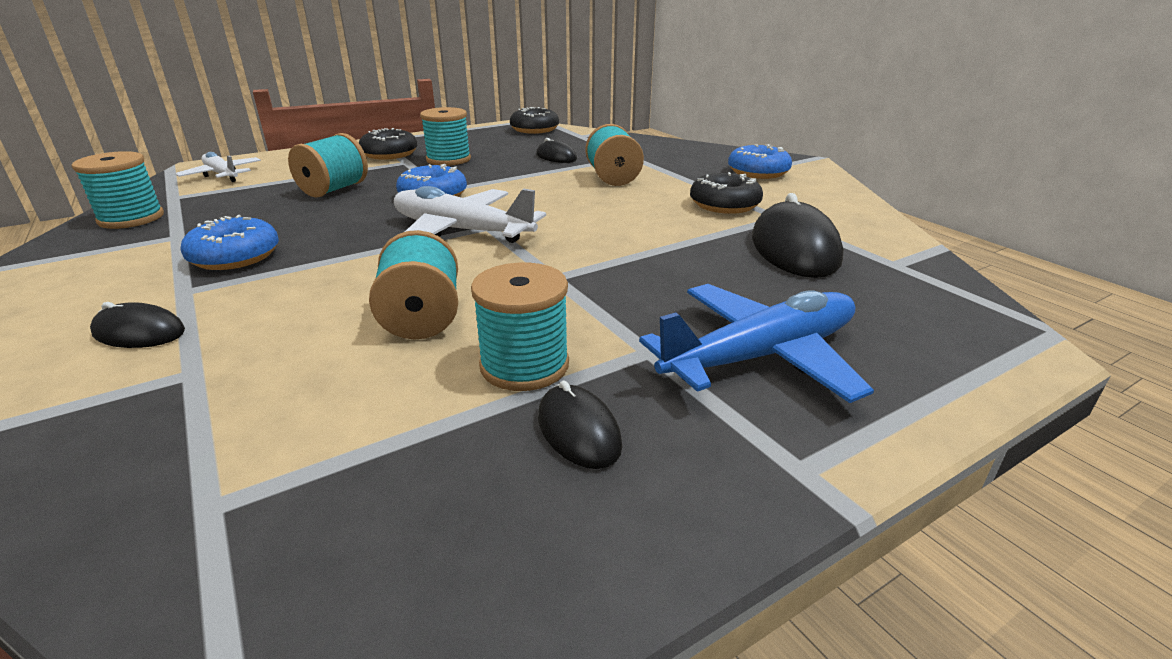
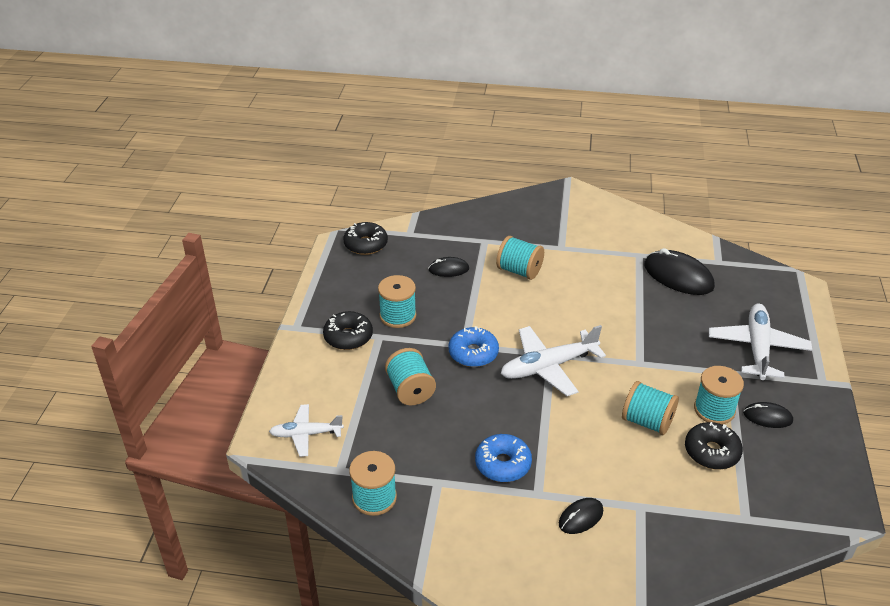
camera: 50 degrees left, 10 degrees up
(724, 205) = (605, 260): black donut -> black donut (711, 452)
(758, 172) = (569, 216): blue donut -> none
(761, 356) = (757, 348): blue plane -> white plane

